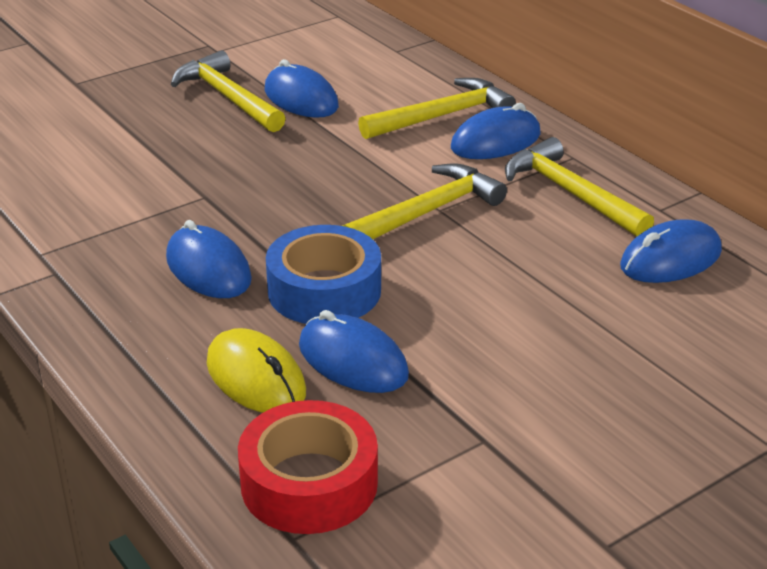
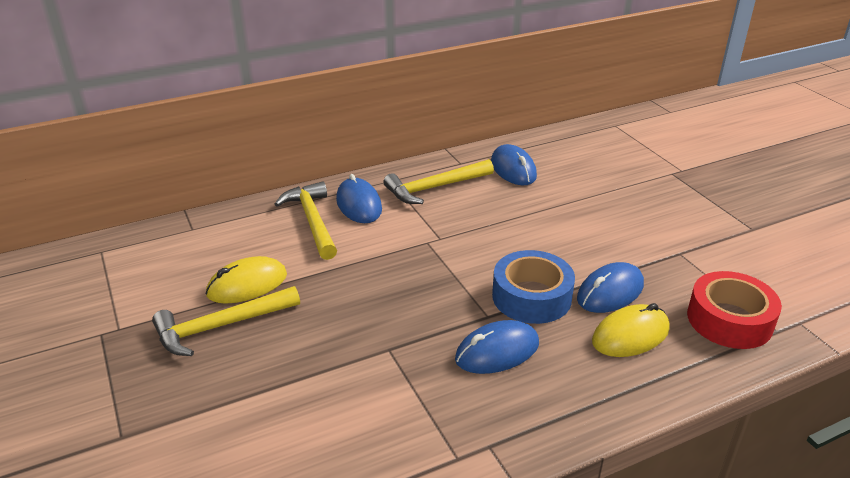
camera: 80 degrees left, 0 degrees up
(301, 99) = (247, 285): blue mouse -> yellow mouse
(428, 212) = (442, 243): yellow hammer -> none

